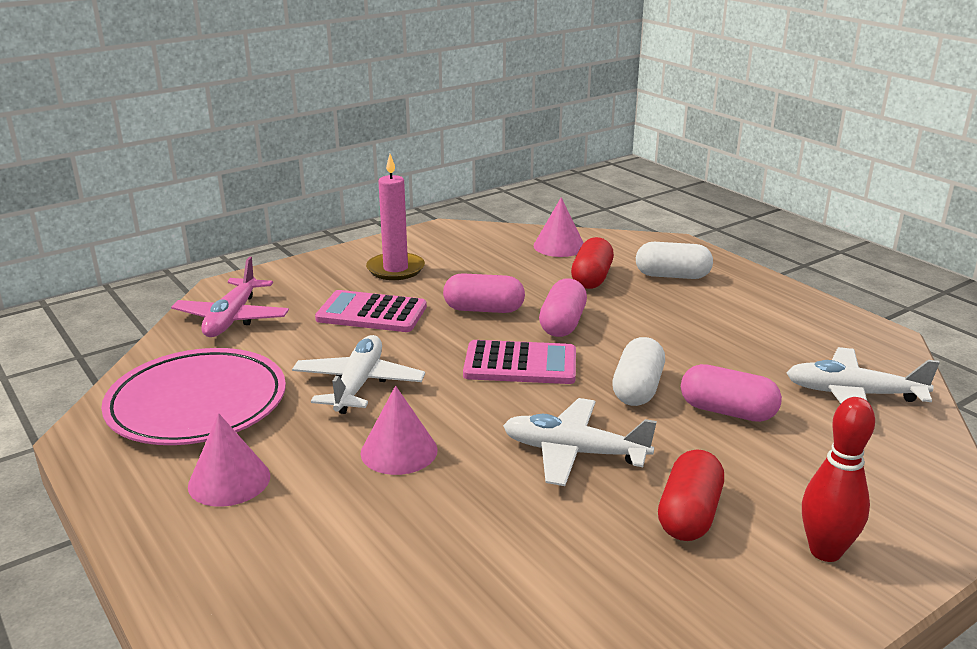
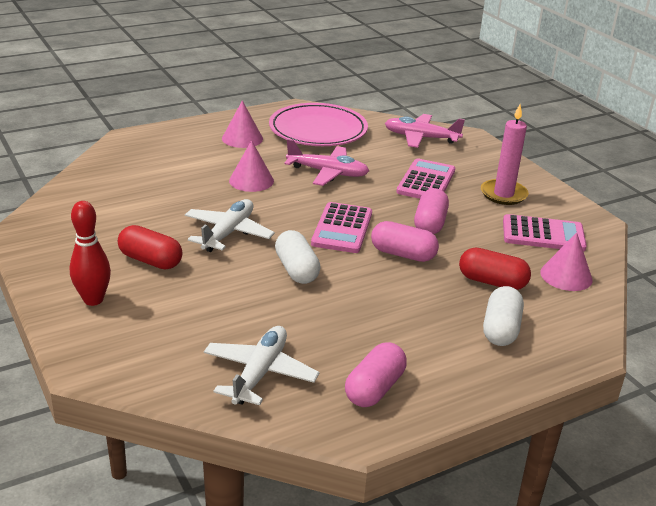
camera: 95 degrees right, 5 degrees up
(358, 384) = (328, 173): white plane -> pink plane
(482, 253) = (543, 234): none -> pink calculator
(637, 389) = (296, 270): white capsule -> white capsule turned 45 degrees clockwise
(727, 411) = (255, 302): pink capsule -> pink capsule (374, 388)

